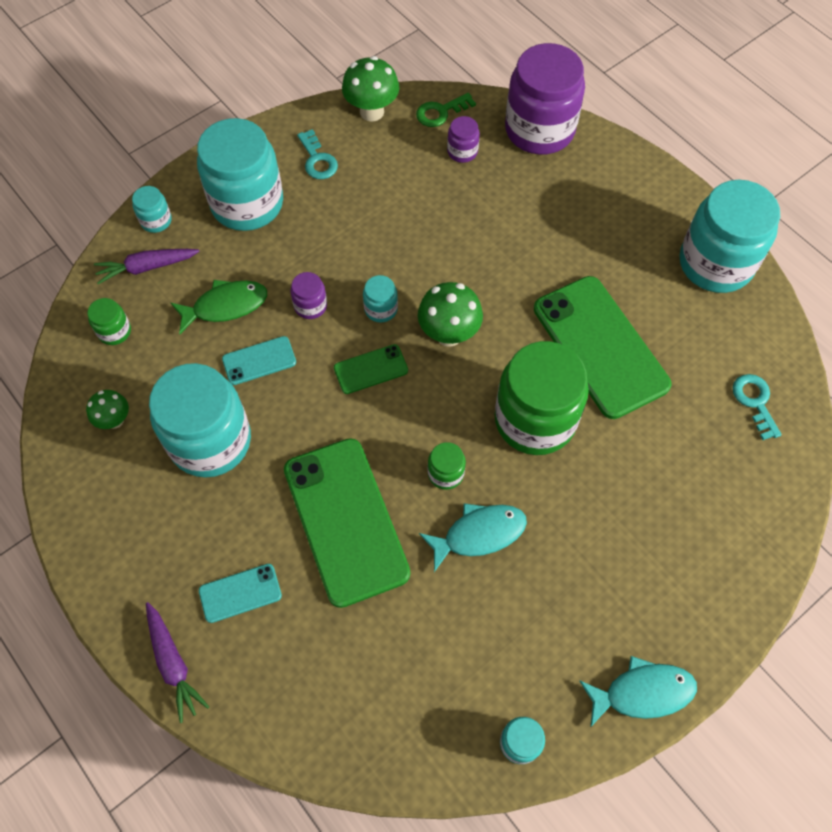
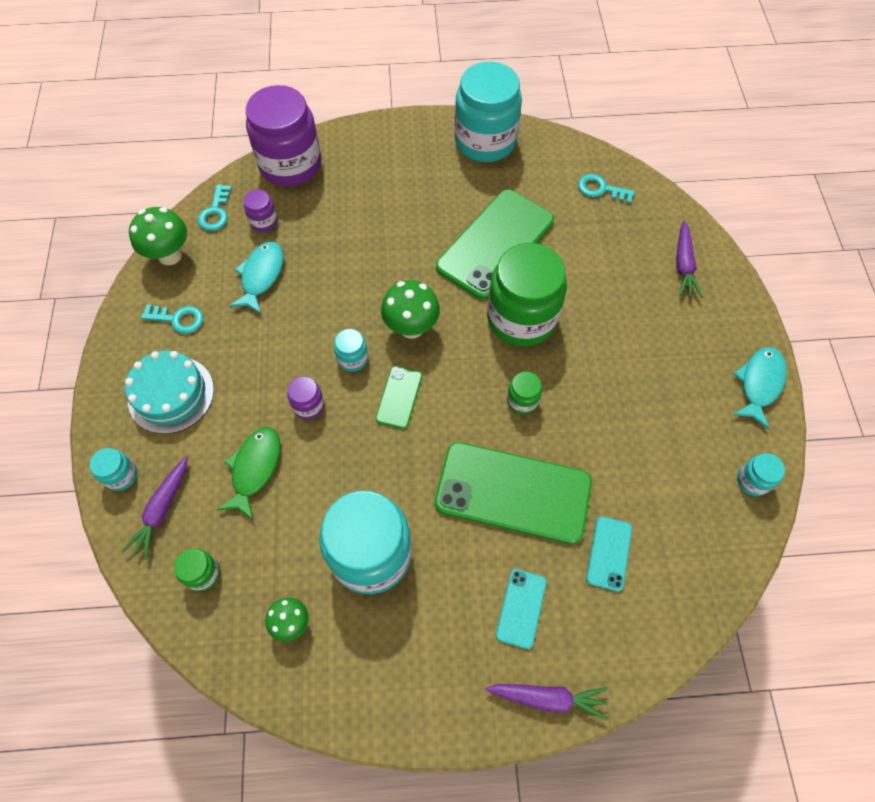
camera: 55 degrees left, 0 degrees up
(247, 203) = (171, 394): turquoise jar -> turquoise cake
(259, 360) = (327, 473): turquoise phone -> turquoise phone (609, 553)
(441, 112) = (215, 212): green key -> turquoise key
(479, 534) = (584, 409): turquoise fish -> turquoise fish (261, 276)
(600, 346) = (495, 244): green phone -> green phone turned 60 degrees counterclockwise
(729, 536) = (683, 265): none -> purple carrot

